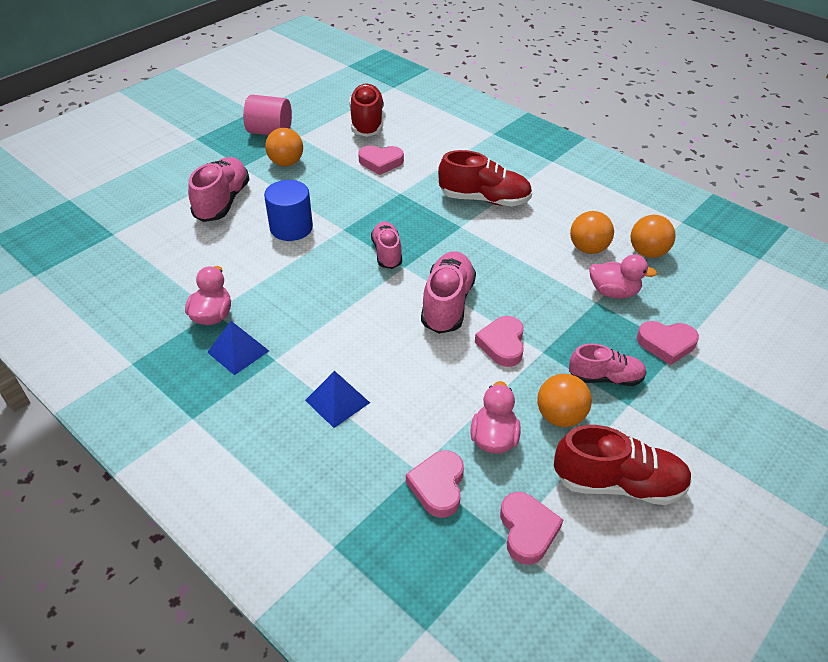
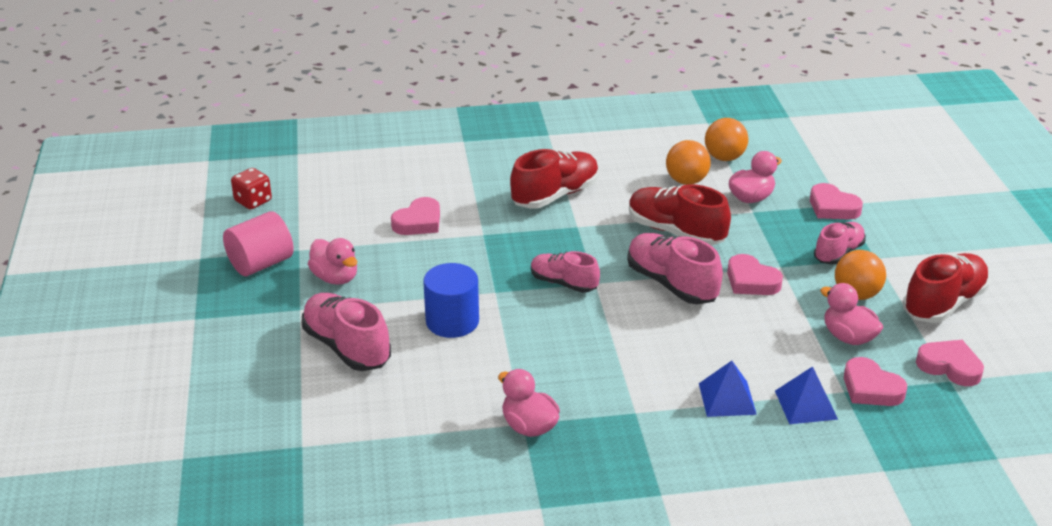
camera: 50 degrees left, 10 degrees down
(238, 351) = (600, 430): blue pyramid -> blue pyramid (806, 405)
(286, 163) = (335, 278): orange ball -> pink duck
(327, 98) = (253, 201): none -> red dice
(367, 122) = (337, 198): red shoe -> red shoe (675, 232)
(666, 344) = (832, 207): pink heart -> pink heart turned 90 degrees clockwise

